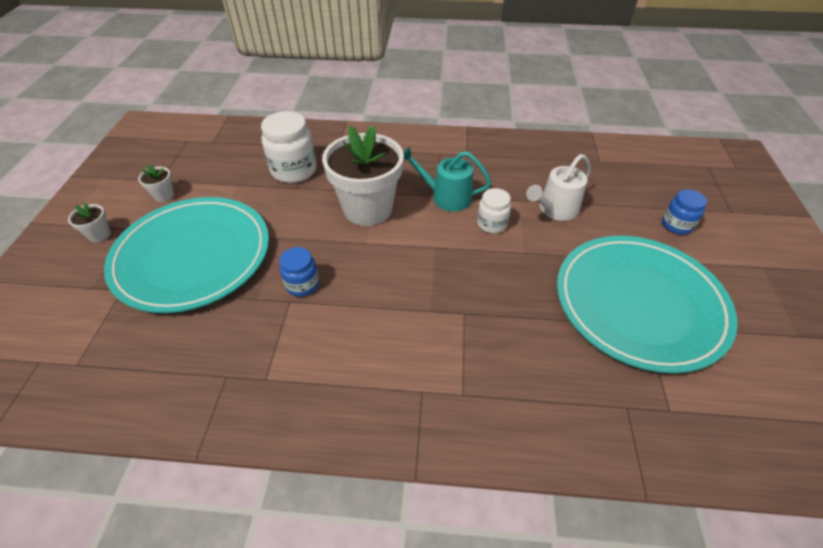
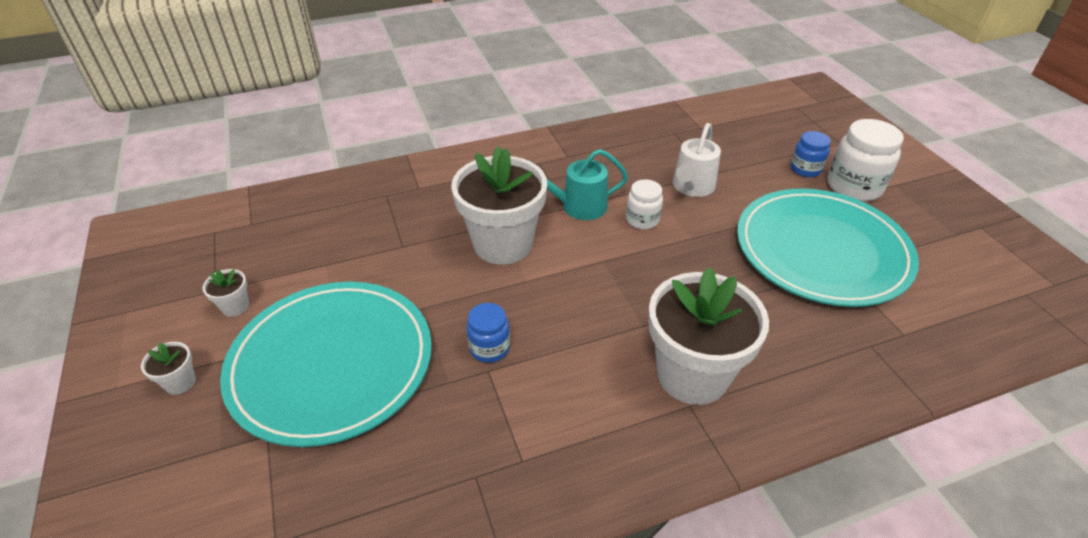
camera: 25 degrees left, 5 degrees down
(294, 170) = (385, 228): white jar -> white jar (854, 187)
(442, 367) = (692, 374): none -> white flower pot

